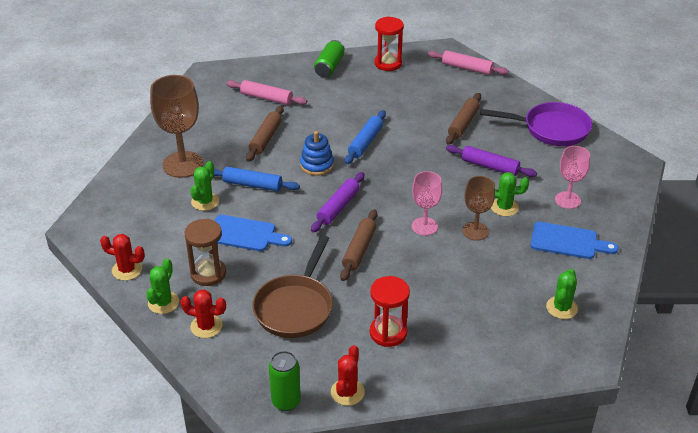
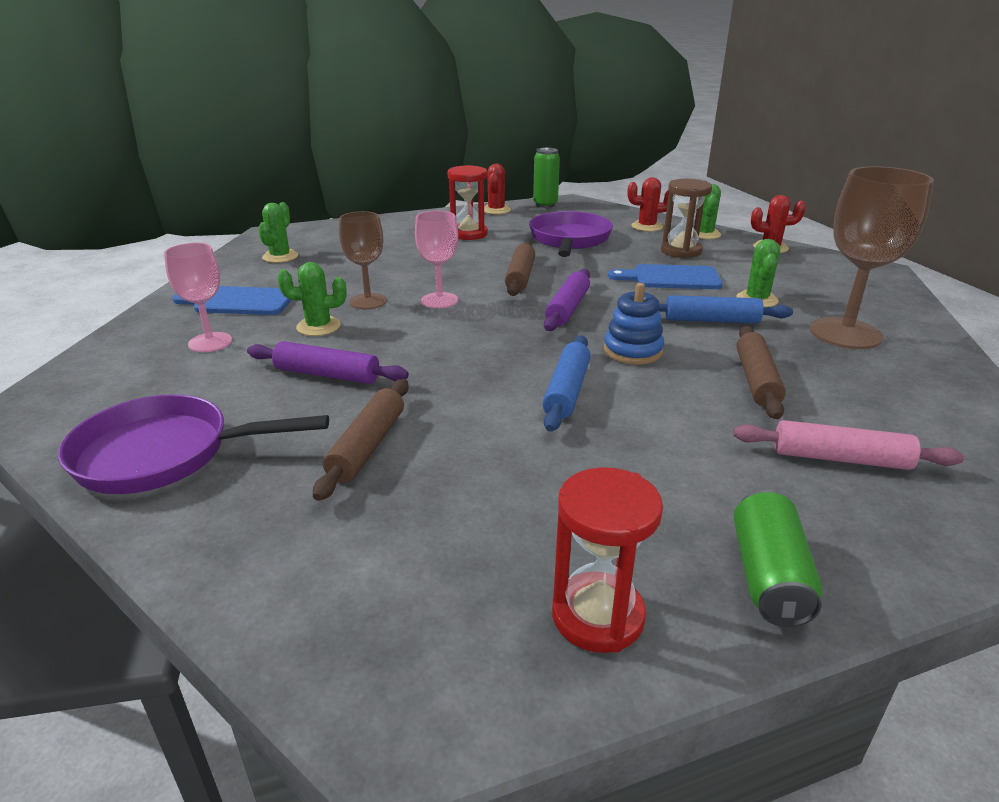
camera: 170 degrees right, 10 degrees down
(295, 307) = (569, 240): brown pan -> purple pan
(467, 68) = (332, 630): pink rolling pin -> none

